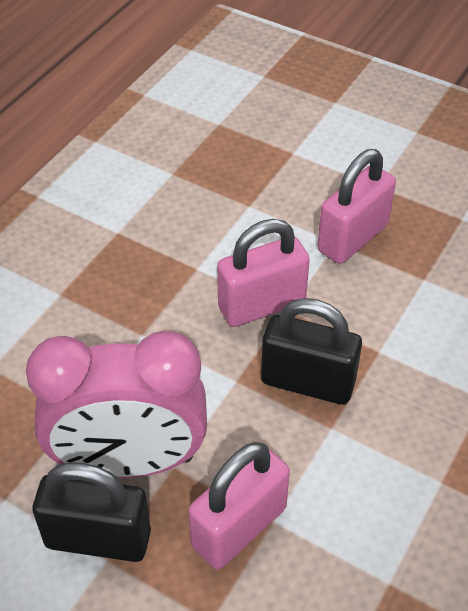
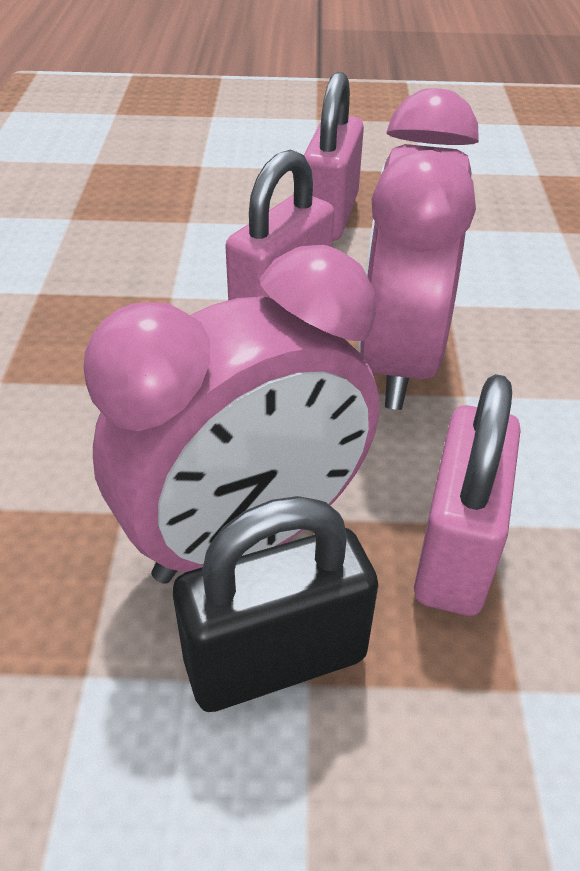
camera: 30 degrees left, 5 degrees down
(307, 382) = (398, 360): black padlock -> pink clock

